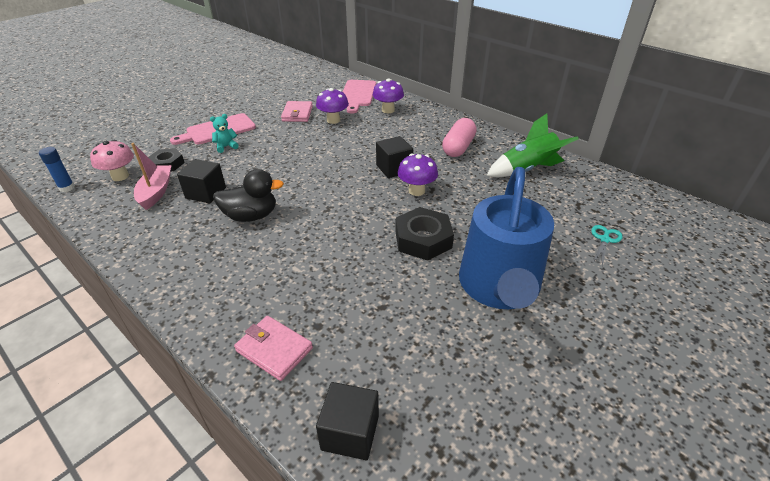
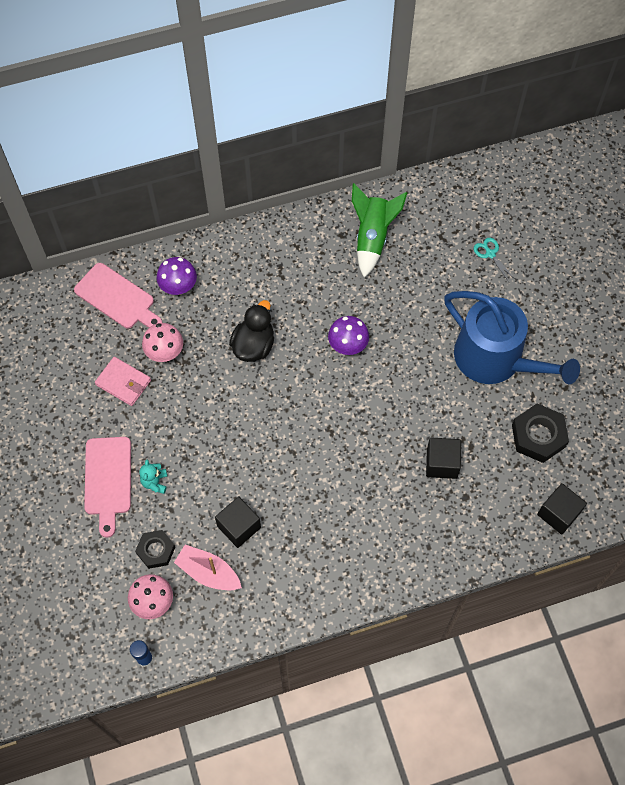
camera: 60 degrees left, 25 degrees up
(251, 216) = (303, 498): black duck -> black duck (254, 345)
(274, 349) = (472, 533): pink wallet -> none
(333, 120) = (165, 353): purple mushroom -> pink mushroom
(394, 168) = (300, 344): black cube -> black cube (441, 463)
(423, 239) = (415, 378): black nut -> black nut (538, 436)
(458, 147) = (299, 268): pink capsule -> none

